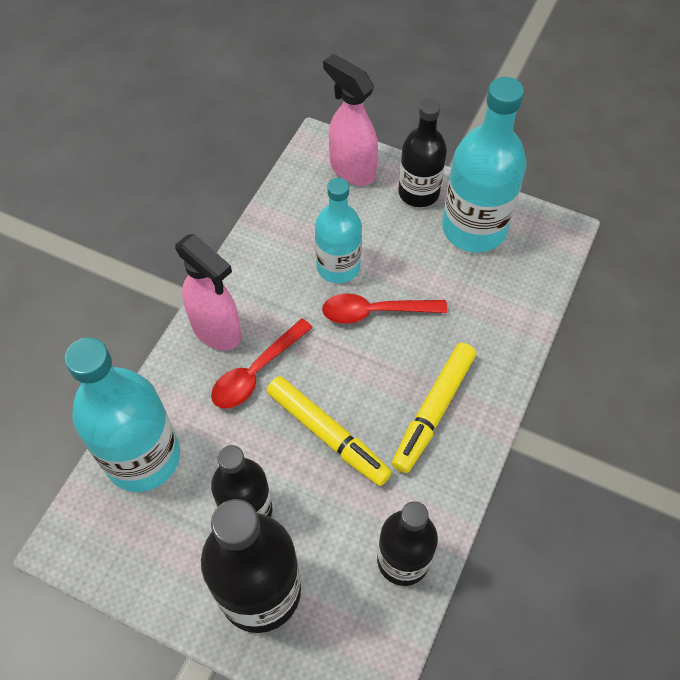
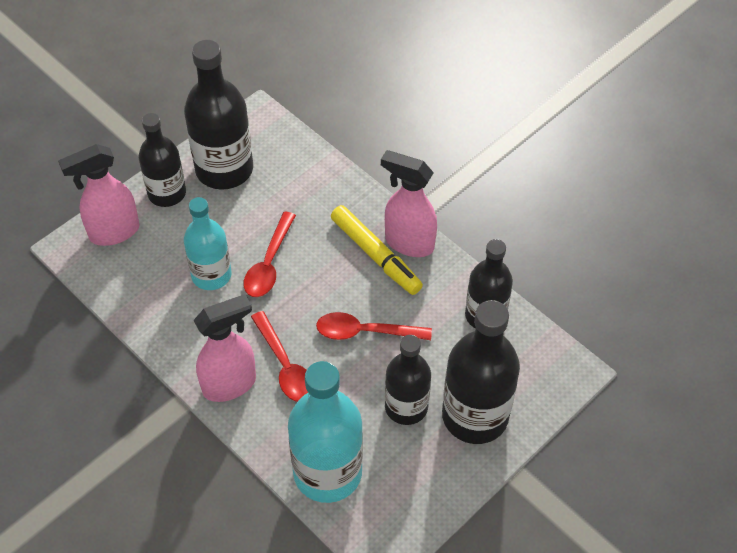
camera: 70 degrees left, 5 degrees down
(327, 435) = (365, 332): yellow marker -> red spoon
(466, 440) = (408, 243): none -> pink spray bottle
(474, 228) = (224, 169): turquoise bottle -> black bottle

